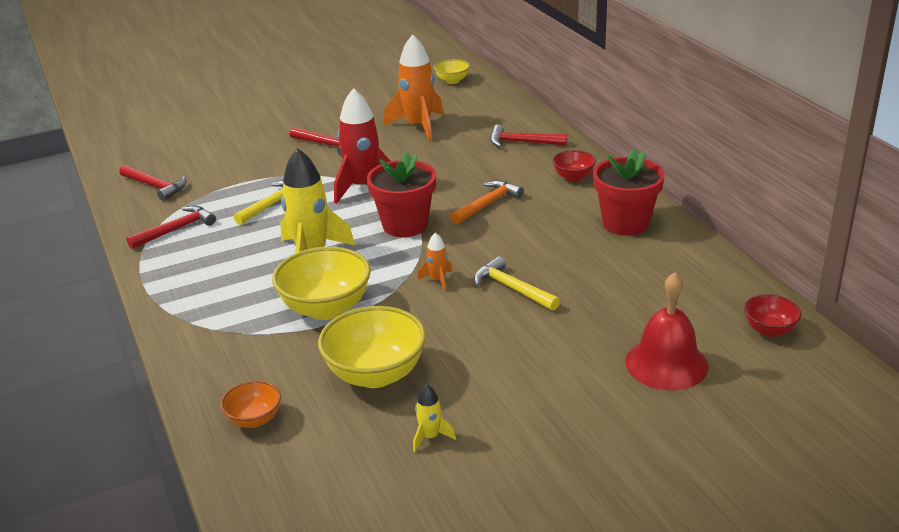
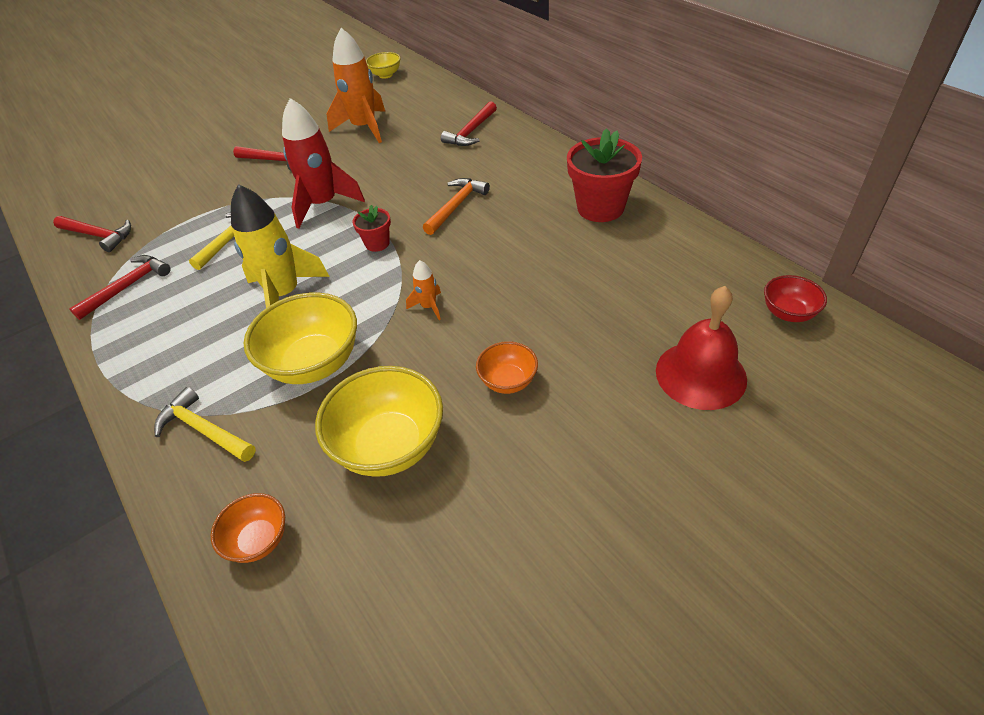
camera: 10 degrees left, 15 degrees up
(405, 225) = (377, 243): red flower pot -> red flower pot, size x0.51
(430, 437) = (473, 527): yellow rocket -> none
(491, 344) = (508, 381): none -> orange bowl
(512, 288) = (509, 304): yellow hammer -> yellow hammer (204, 430)
(522, 142) = (471, 132): red hammer -> red hammer turned 60 degrees counterclockwise
(573, 177) = (533, 163): red bowl -> none

